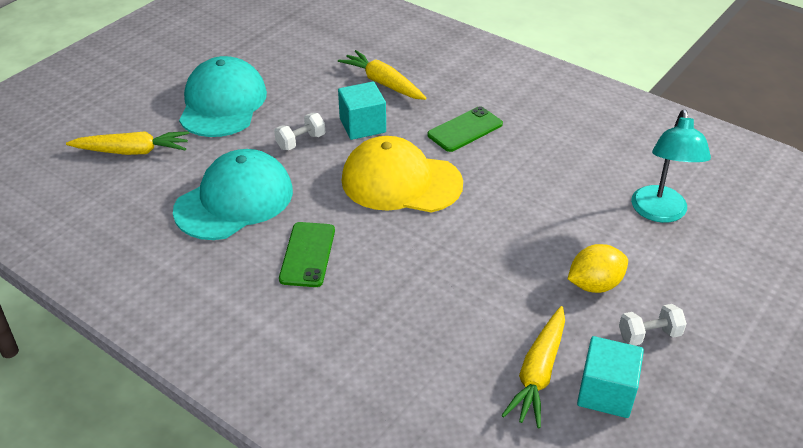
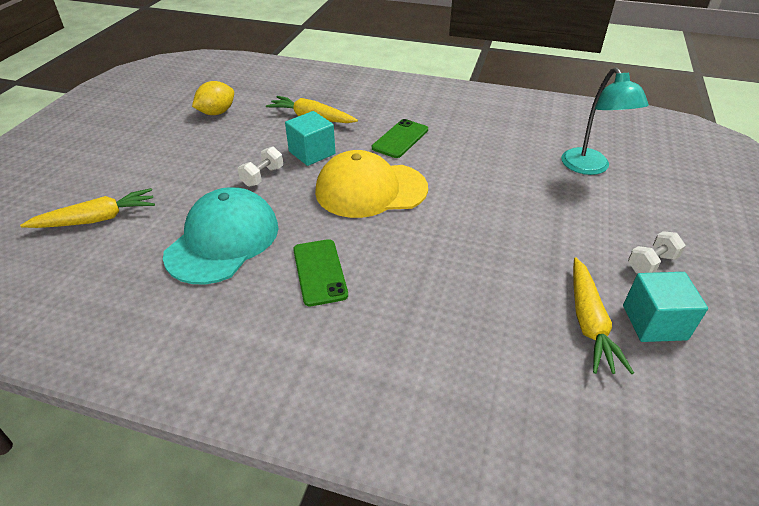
camera: 20 degrees left, 0 degrees up
(223, 103) = (172, 160): turquoise cap -> none
(594, 284) = (581, 234): yellow lemon -> yellow lemon (217, 113)

